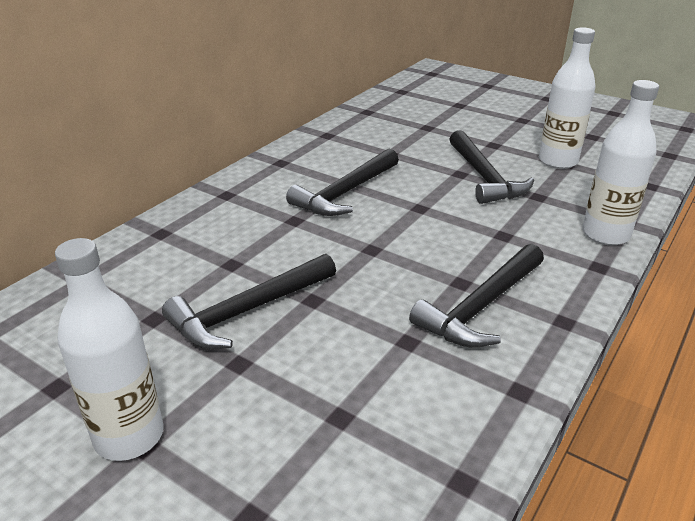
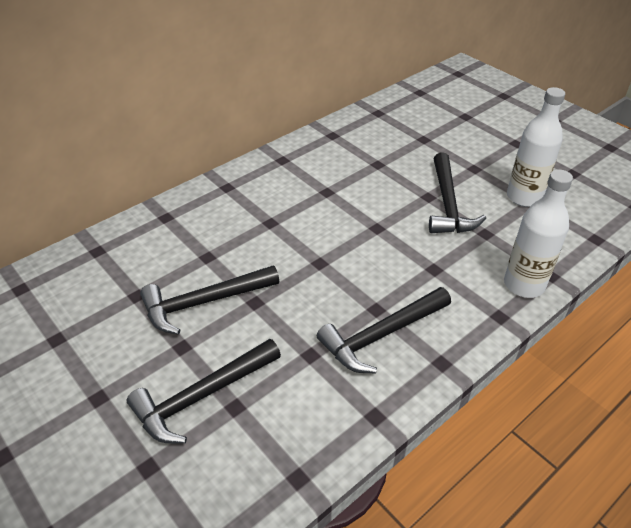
camera: 15 degrees right, 10 degrees up
(129, 436) = (91, 388): white bottle -> none
(345, 193) = (322, 201): black hammer -> black hammer (202, 396)

